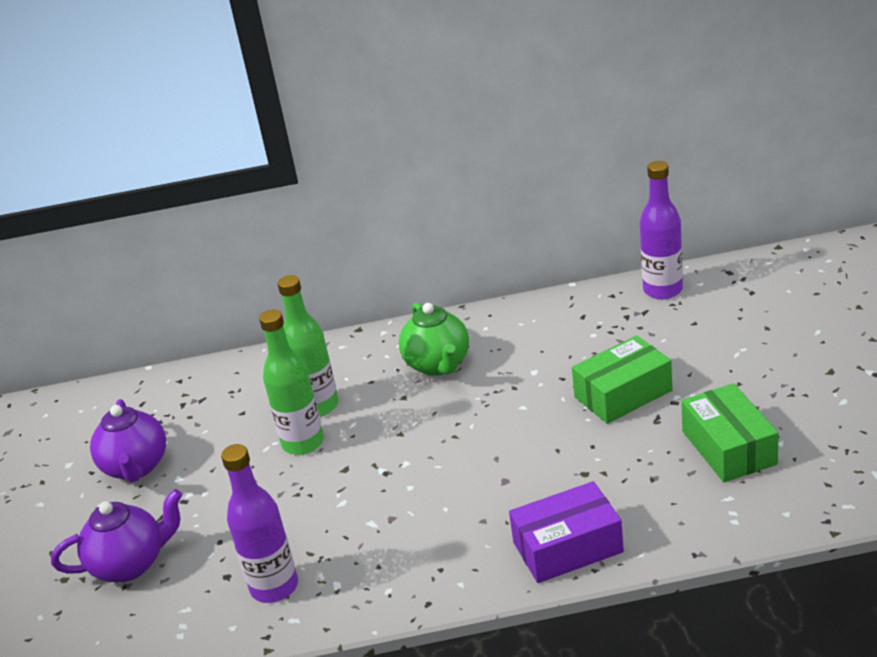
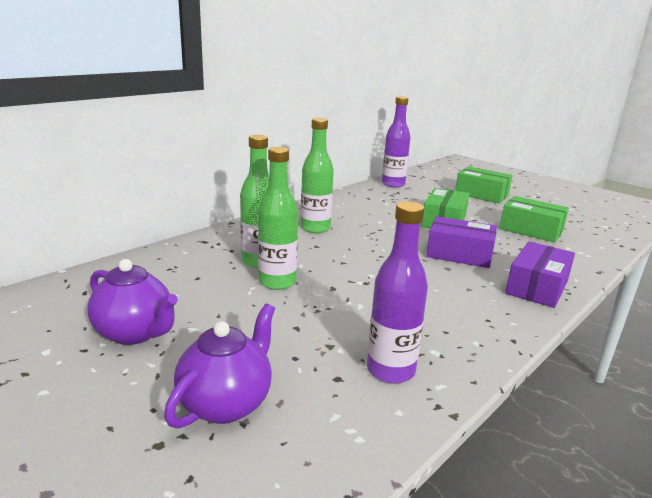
camera: 45 degrees left, 10 degrees down
(438, 365) = (315, 228): green teapot -> green bottle
(552, 462) = (459, 254): none -> purple box
(776, 346) = (481, 194): none -> green box

